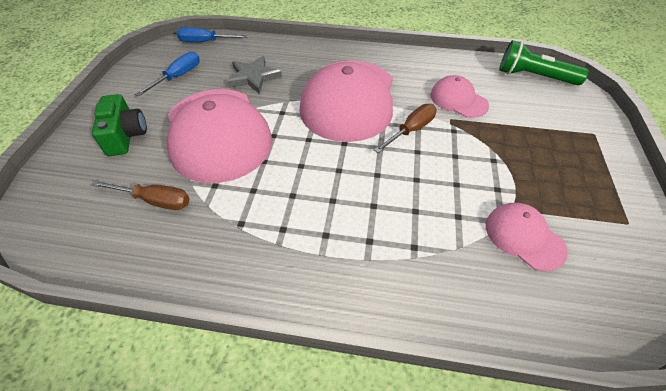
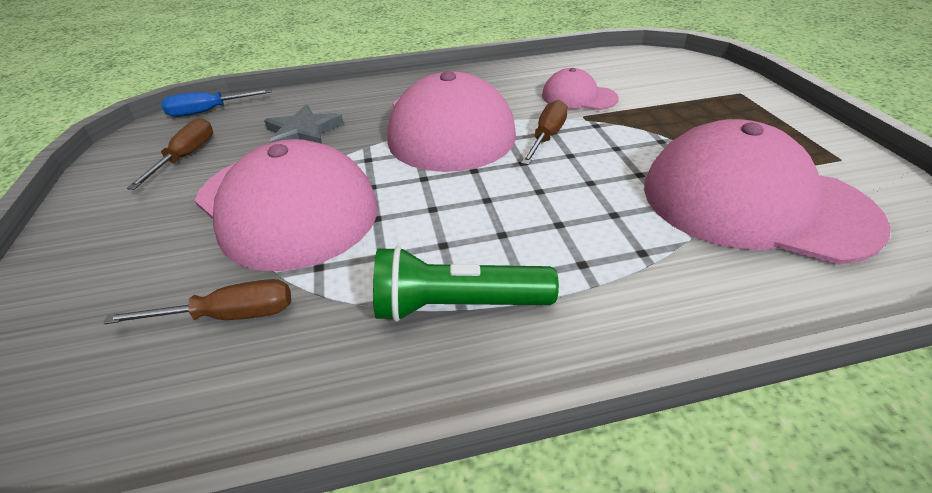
camera: 20 degrees left, 10 degrees down
(126, 136) = (133, 247): green camera -> none
(178, 76) = (186, 157): blue screwdriver -> brown screwdriver
(524, 237) = (754, 203): pink cap -> pink cap, size x2.07
(534, 77) = (641, 60): green flashlight -> green flashlight (457, 305)

